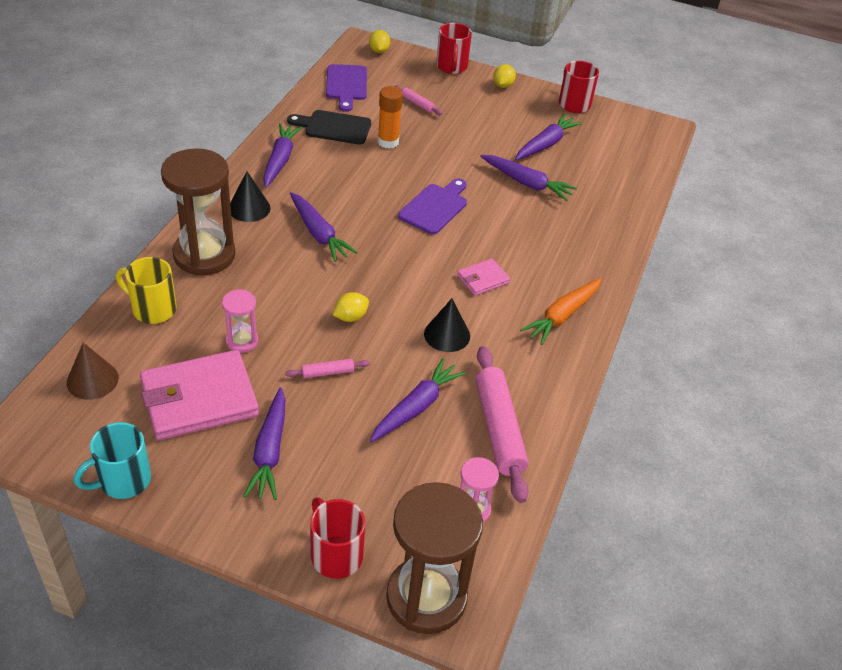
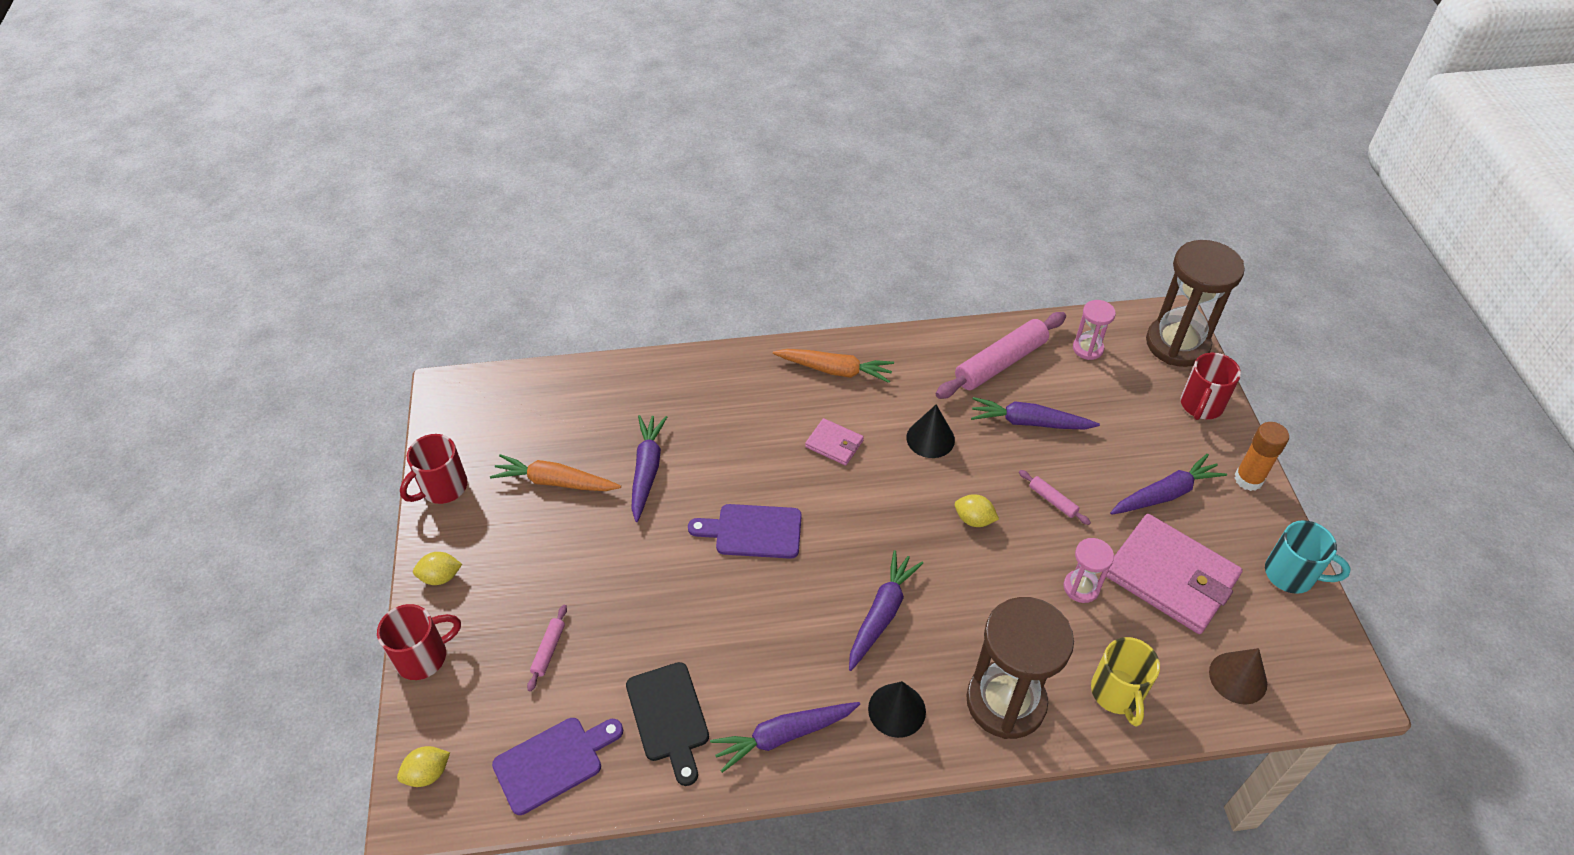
camera: 115 degrees left, 5 degrees up
(388, 142) = (659, 639): orange glue stick -> orange glue stick (1248, 479)
(546, 144) = (555, 482): purple carrot -> orange carrot

